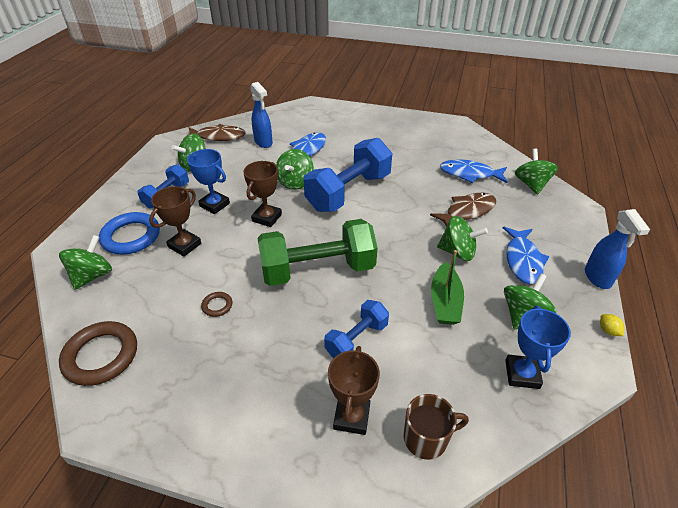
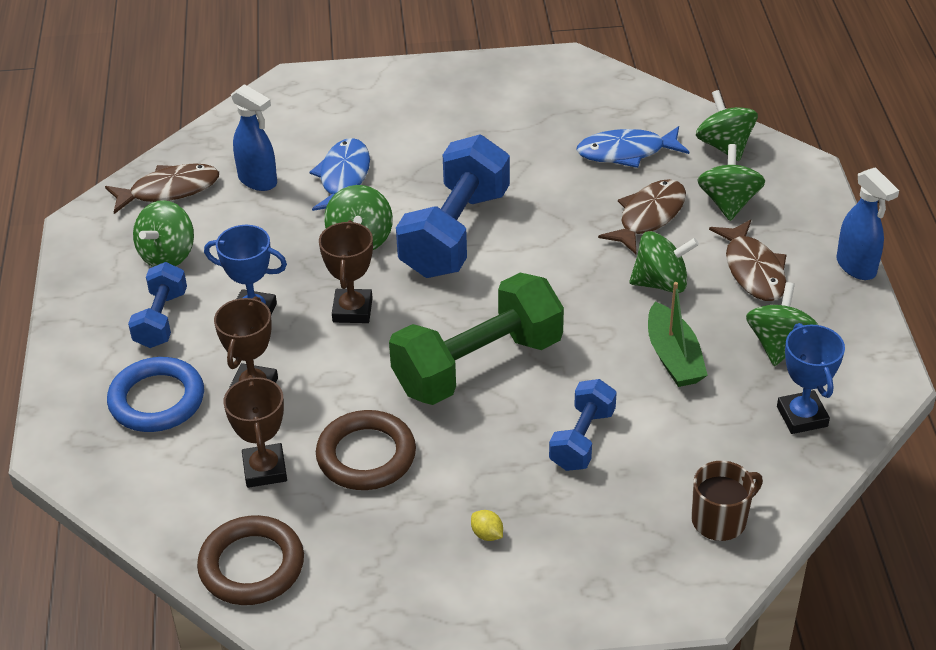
camera: 20 degrees left, 0 degrees up
(92, 276) = (146, 472): green spinning top -> green spinning top (728, 203)
(217, 305) = (366, 455): brown ring -> brown ring, size x2.16
(351, 417) = (623, 527): brown trophy -> brown trophy (265, 469)
(523, 260) = (753, 270): blue fish -> brown fish
(608, 331) = (887, 333): yellow lemon -> yellow lemon (487, 534)

